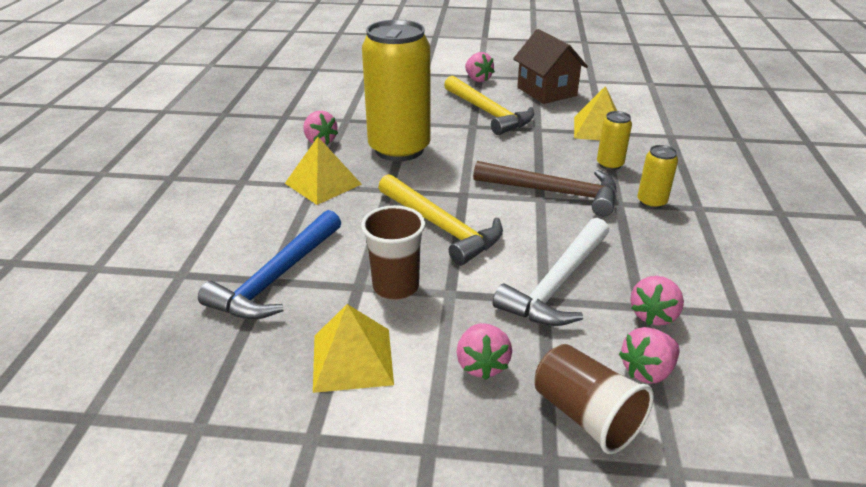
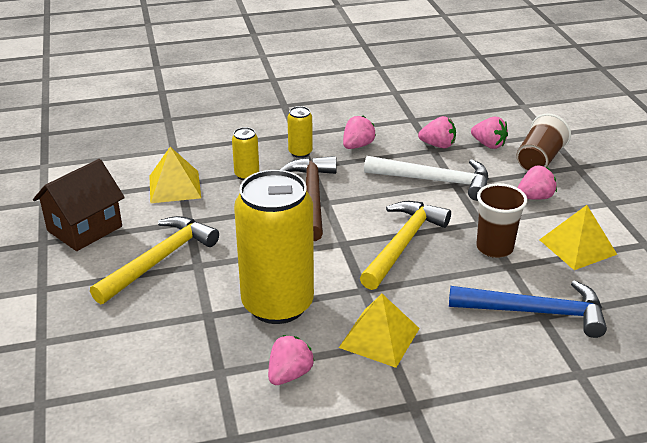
camera: 110 degrees left, 0 degrees up
(477, 79) = (54, 287): pink strawberry -> pink strawberry (357, 146)

